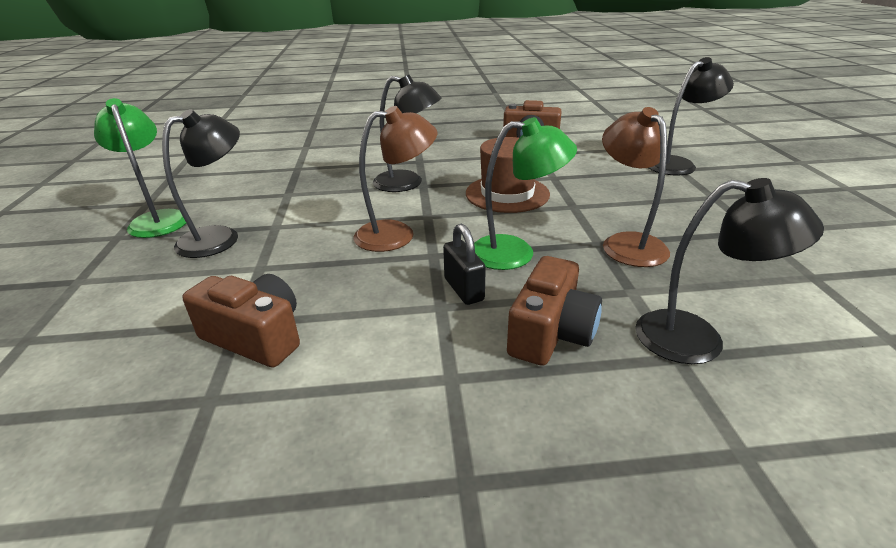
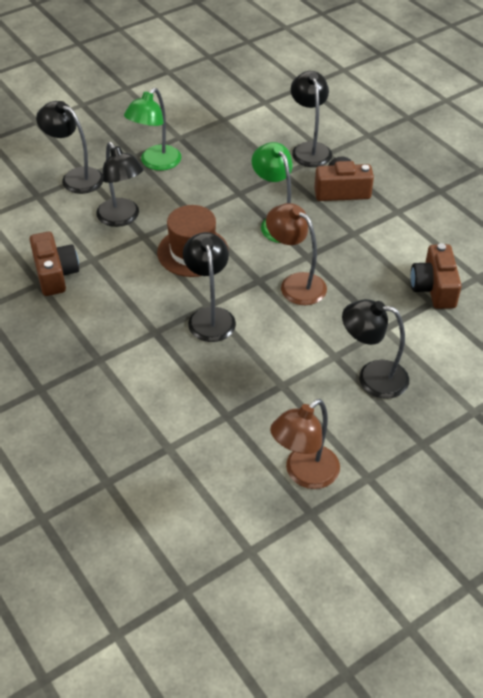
camera: 120 degrees left, 15 degrees up
(158, 219) = (382, 441): green lamp -> green lamp (155, 163)
(464, 289) = (331, 230): black padlock -> none
(590, 173) = (122, 218): none -> black lamp
(627, 243) = (231, 182): brown lamp -> brown lamp (304, 474)

